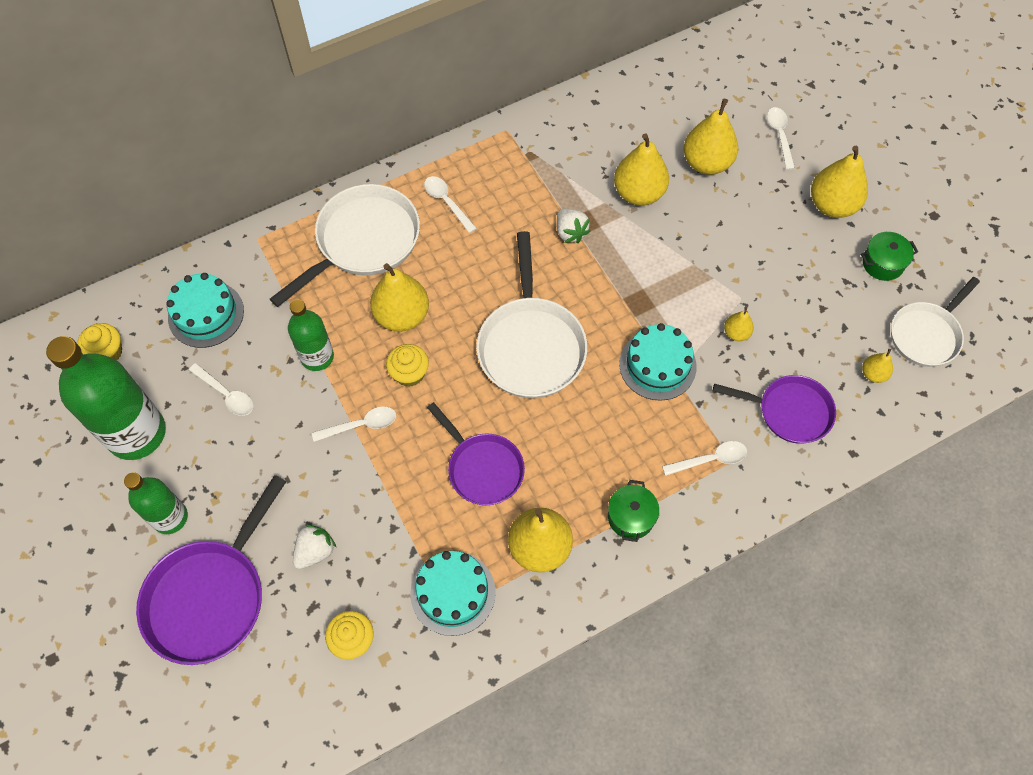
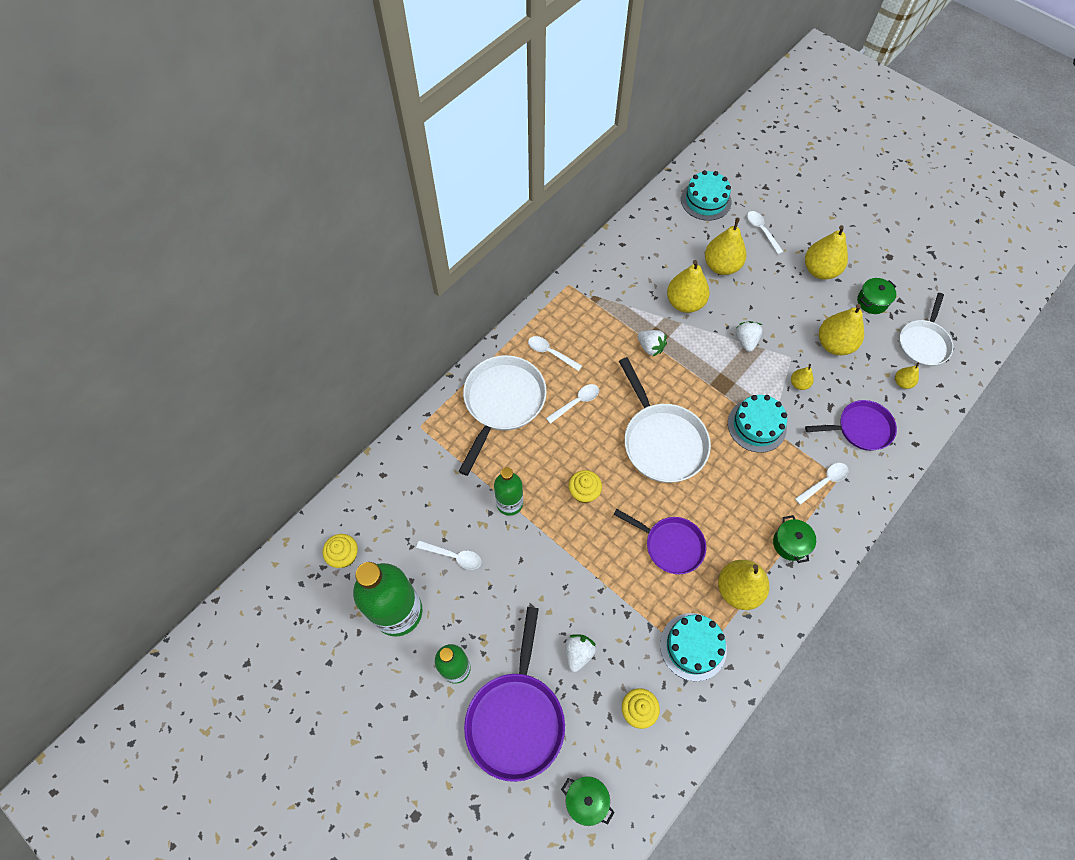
camera: 20 degrees left, 0 degrees up
(206, 314) = (408, 499): turquoise cake -> turquoise cake (706, 200)
(245, 716) = (586, 800): none -> green pot
(361, 425) = (567, 544): white spoon -> white spoon (576, 402)
(402, 316) = (558, 450): yellow pear -> yellow pear (834, 344)
(693, 261) = (746, 341): none -> white strawberry

